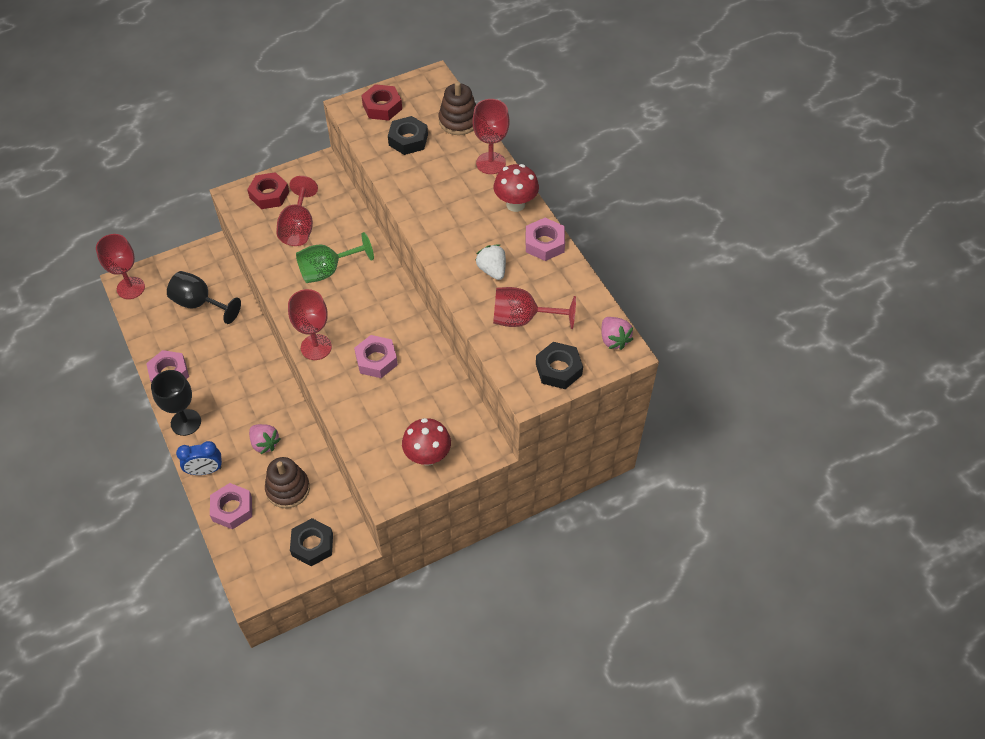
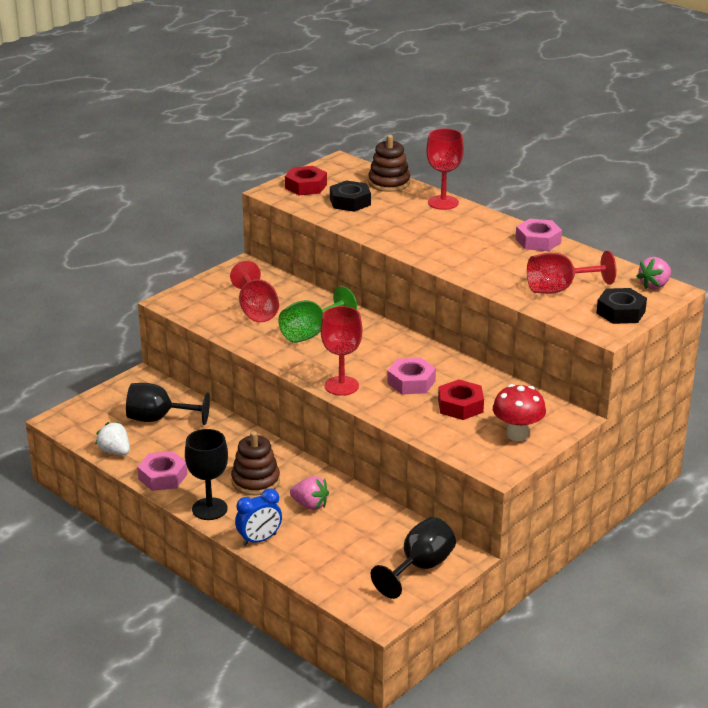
camera: 20 degrees left, 25 degrees down
(131, 288) = (70, 423): red goblet -> none
(232, 509) = (312, 561): pink nut -> none
(269, 195) = (206, 294): red nut -> red nut (460, 406)
(288, 489) = (361, 533): brown stacking toy -> brown stacking toy (255, 481)
(312, 545) = (420, 567): black nut -> black goblet
(492, 270) = (503, 265): white strawberry -> white strawberry (115, 451)
(515, 204) = (489, 223): red mushroom -> none
(614, 340) = (654, 285): pink strawberry -> pink strawberry turned 90 degrees clockwise

